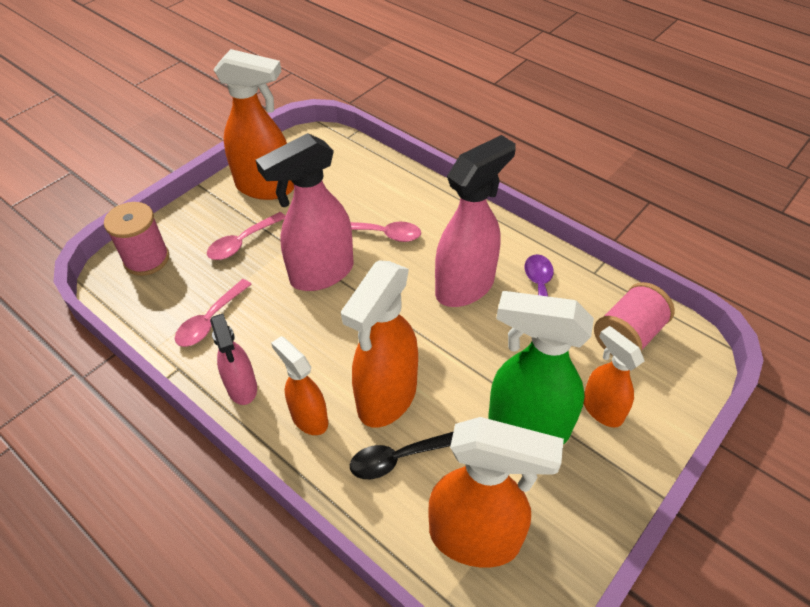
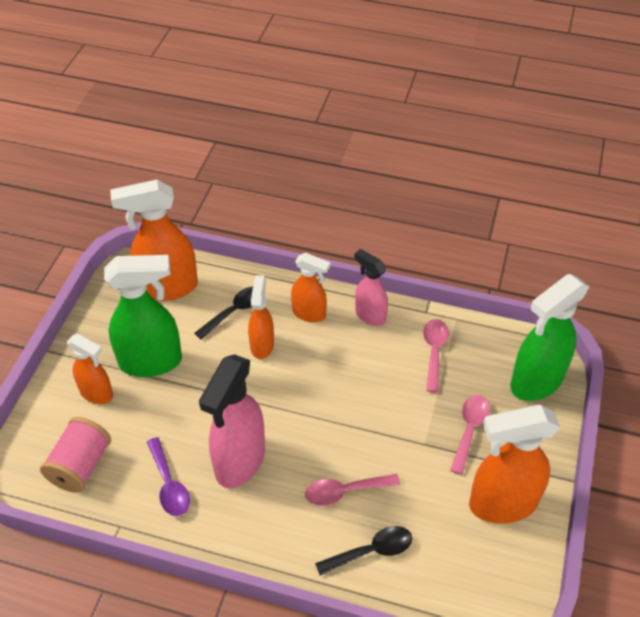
camera: 155 degrees right, 0 degrees up
(146, 259) = (535, 382): pink spool -> green spray bottle
(321, 274) = (375, 426): pink spray bottle -> none
(386, 398) = (262, 345): orange spray bottle -> orange spray bottle, size x0.58
(388, 192) = (371, 551): none -> black spoon

